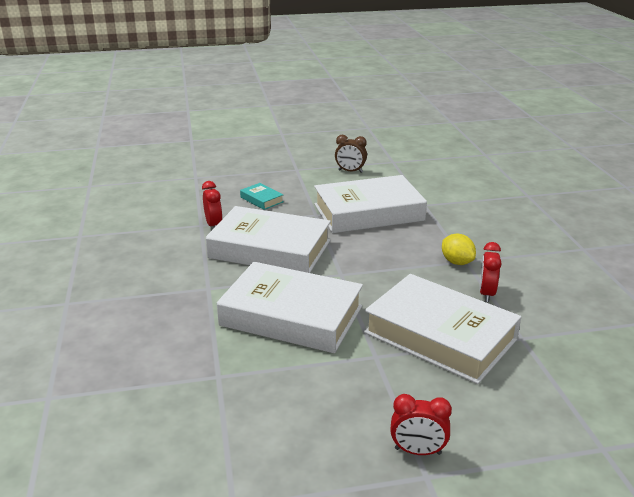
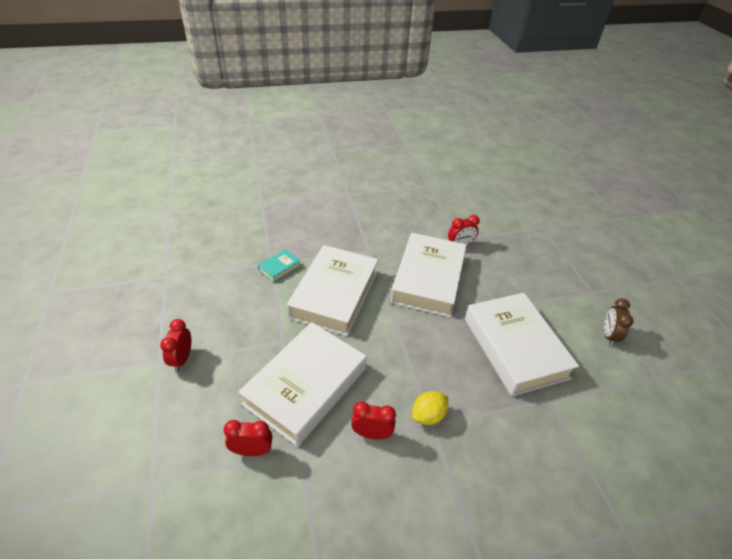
camera: 85 degrees right, 15 degrees up
(262, 199) = (515, 270): turquoise book -> turquoise book (279, 268)
(533, 371) = (252, 450): none -> red clock

